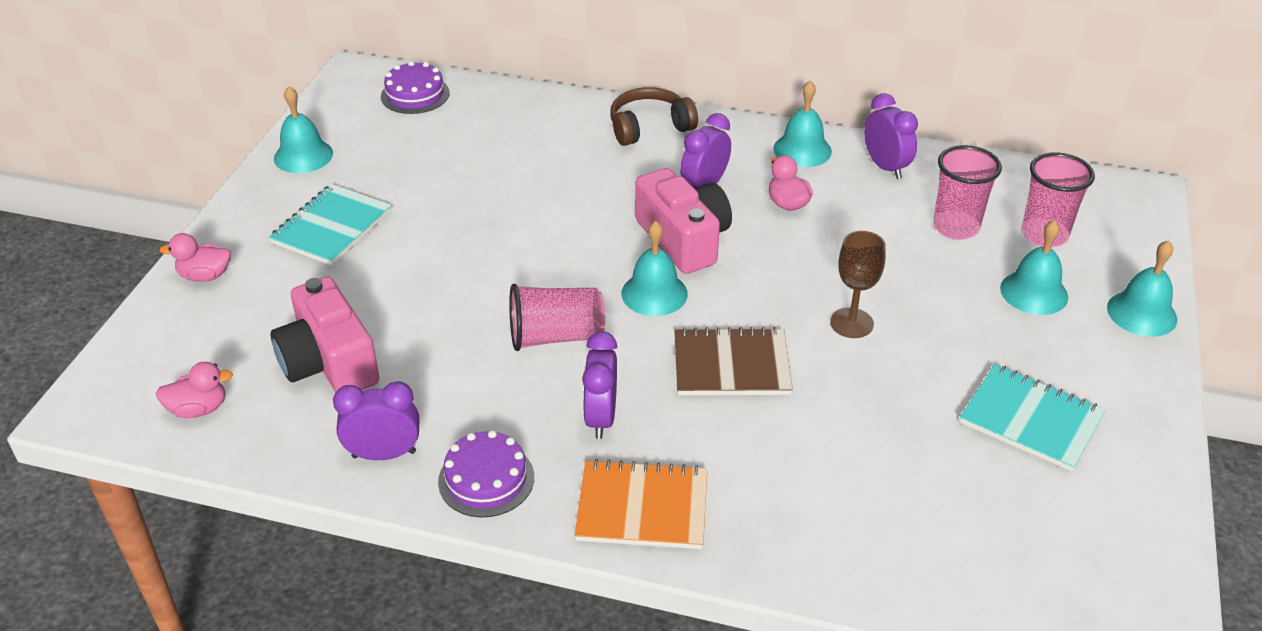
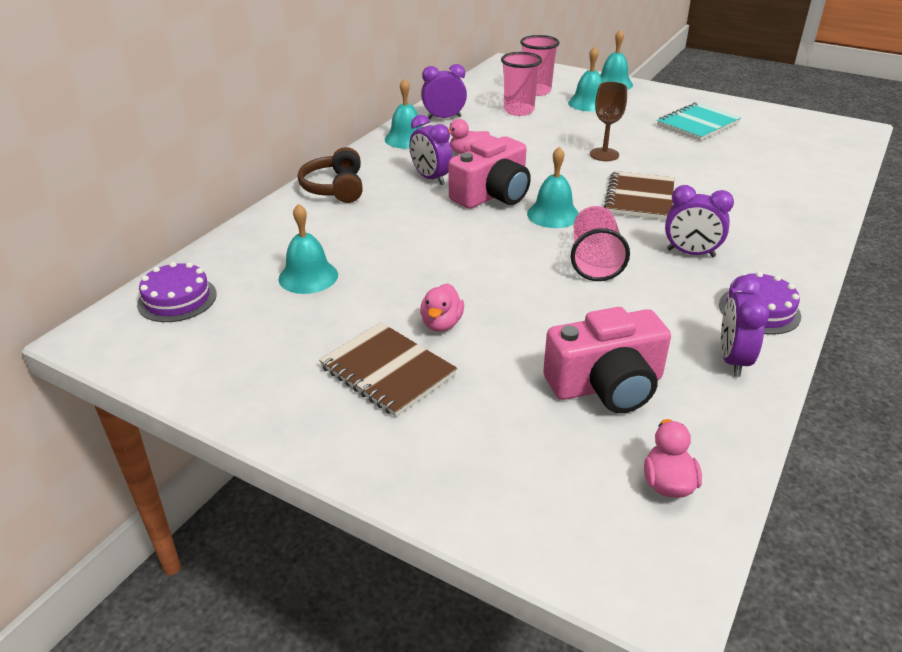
camera: 75 degrees left, 5 degrees down
(205, 276) = (434, 476): pink duck -> pink duck (441, 324)
(303, 156) = (236, 385): turquoise bell -> turquoise bell (308, 276)
(332, 227) = (387, 371): turquoise notebook -> brown notebook
(642, 508) = (781, 249): orange notebook -> none
(683, 239) = (492, 195): pink camera -> pink camera turned 150 degrees clockwise

